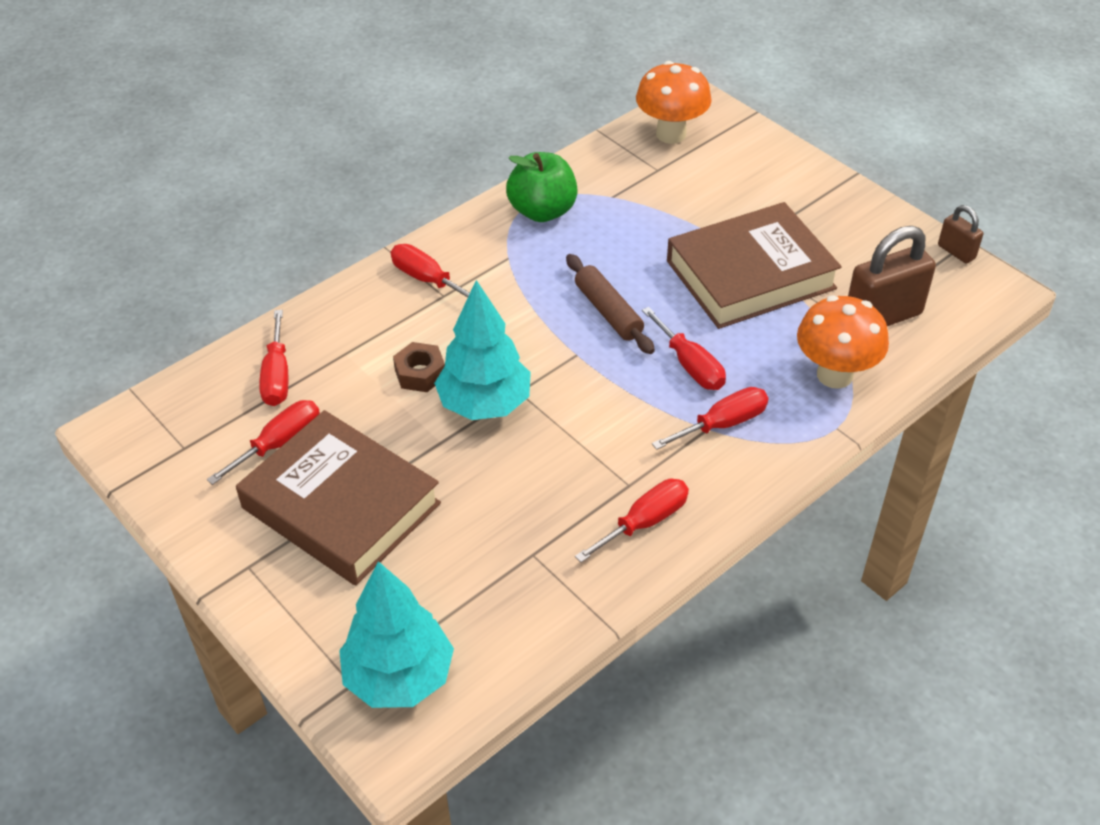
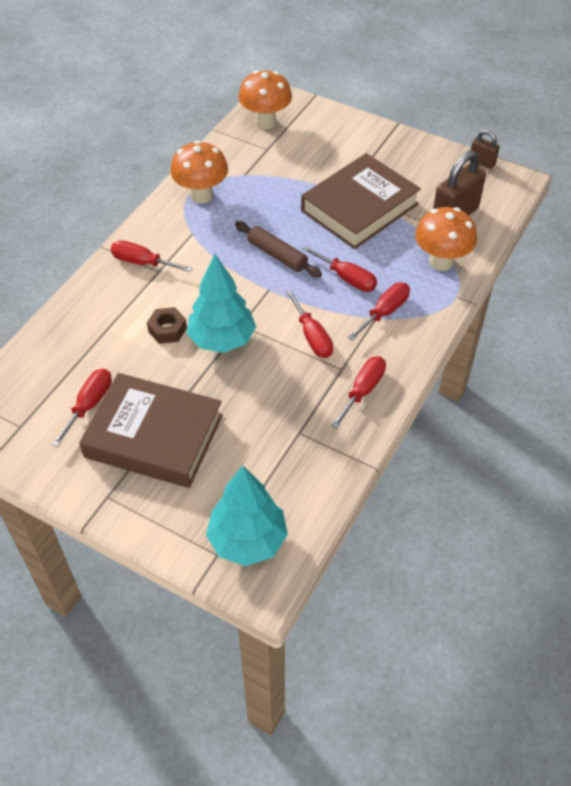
camera: 20 degrees left, 5 degrees up
(277, 376) = (65, 357): red screwdriver -> red screwdriver (312, 337)
(542, 211) = (201, 195): green apple -> orange mushroom

